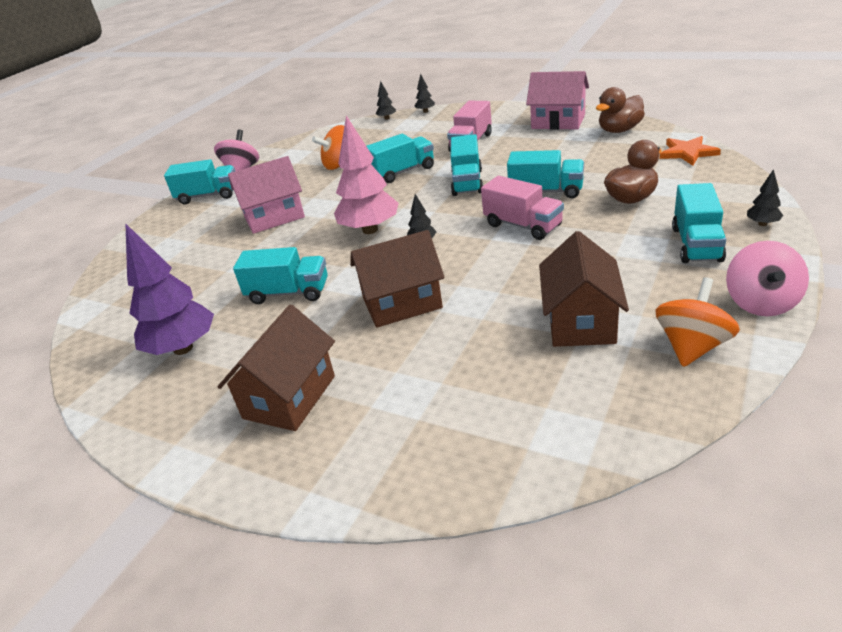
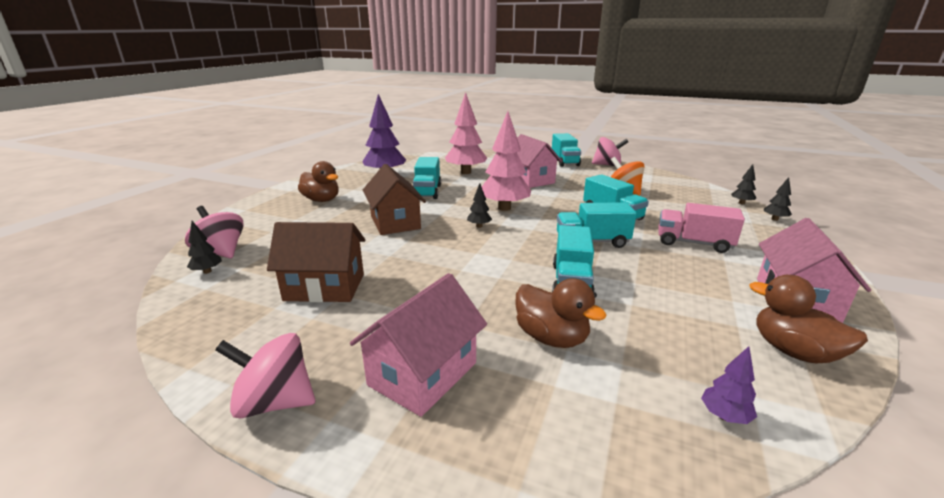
camera: 80 degrees right, 10 degrees down
(213, 268) = (466, 172): none -> pink tree
(289, 397) = (321, 200): brown house -> brown duck
(495, 449) = (221, 252): none -> pink spinning top
(523, 225) = (497, 267): pink truck -> none
(687, 153) = (724, 416): orange star -> purple tree
(692, 346) = (245, 340): orange spinning top -> none
(696, 244) = (423, 374): turquoise truck -> pink house
(762, 224) = (457, 453): black tree -> black tree (207, 271)

